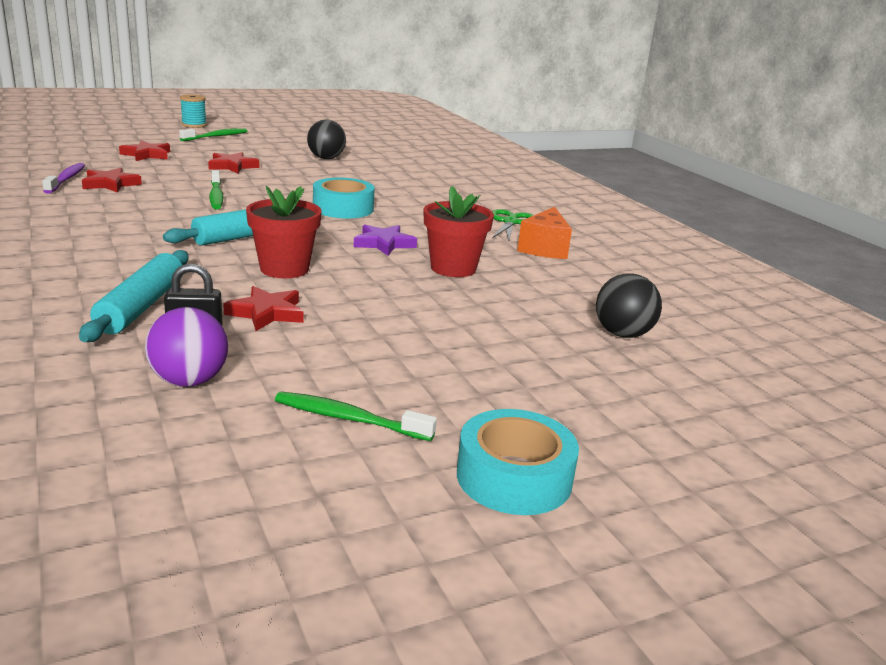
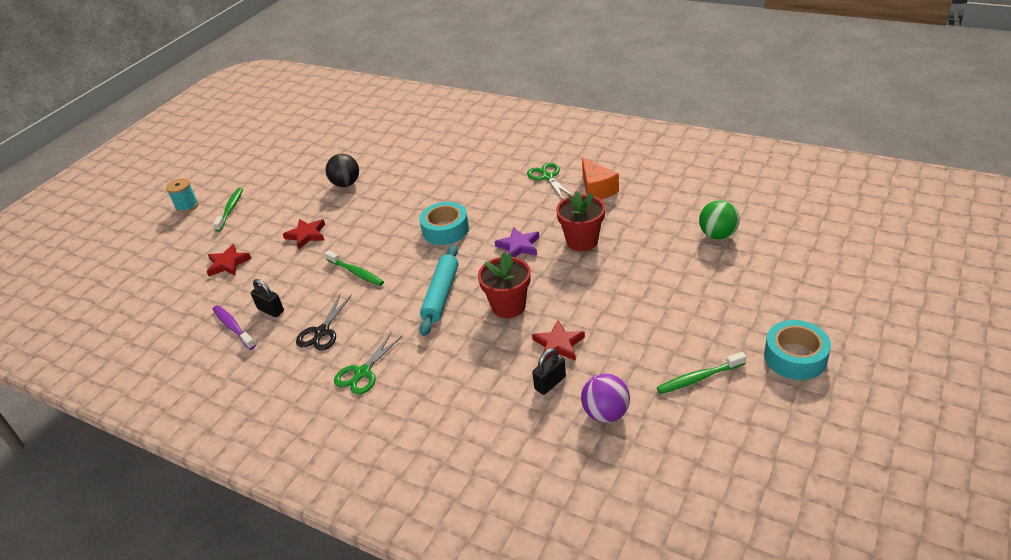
camera: 30 degrees left, 15 degrees up
(76, 241) = (363, 373): none -> green scissors
(110, 184) = (271, 310): red star -> black padlock
(111, 209) = (322, 332): none -> black scissors
(141, 306) = (496, 389): turquoise rolling pin -> none
(622, 334) = (717, 235): black ball -> green ball

